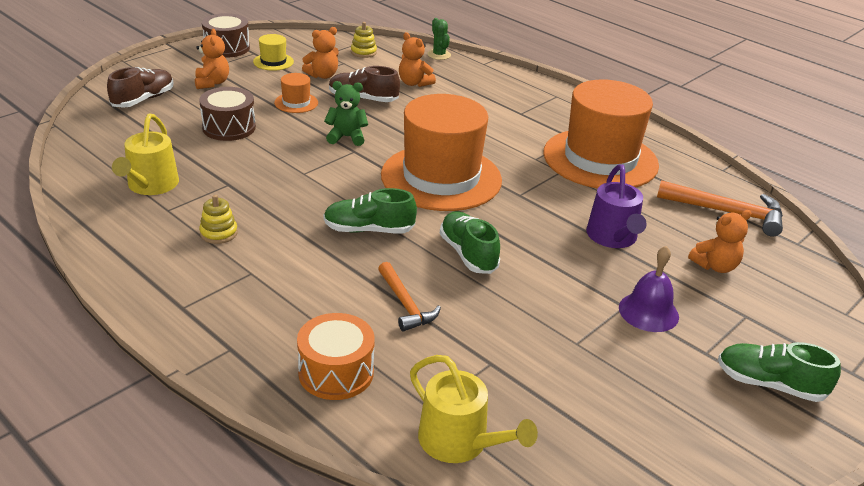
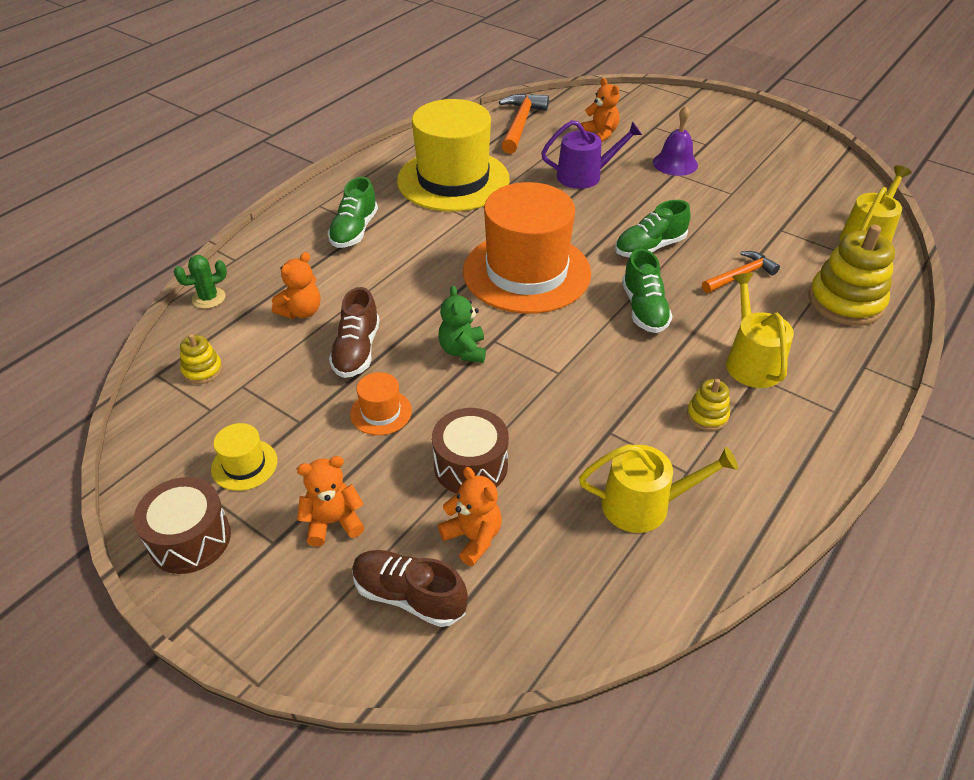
camera: 95 degrees left, 10 degrees up
(271, 275) = (751, 361): none -> yellow watering can
(322, 75) = (288, 400): orange teddy bear -> orange teddy bear (473, 538)
(336, 372) = (845, 302): orange drum -> yellow stacking toy
(600, 159) = (453, 180): orange hat -> yellow hat
(769, 384) = (721, 124): green shoe -> green shoe (354, 231)

